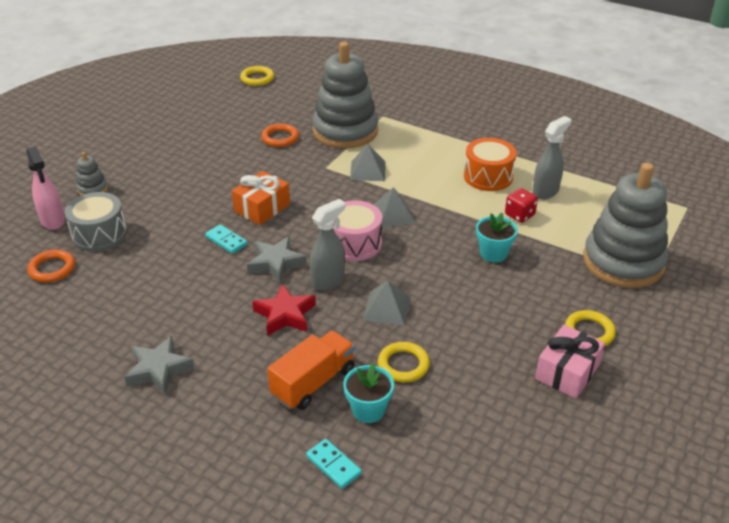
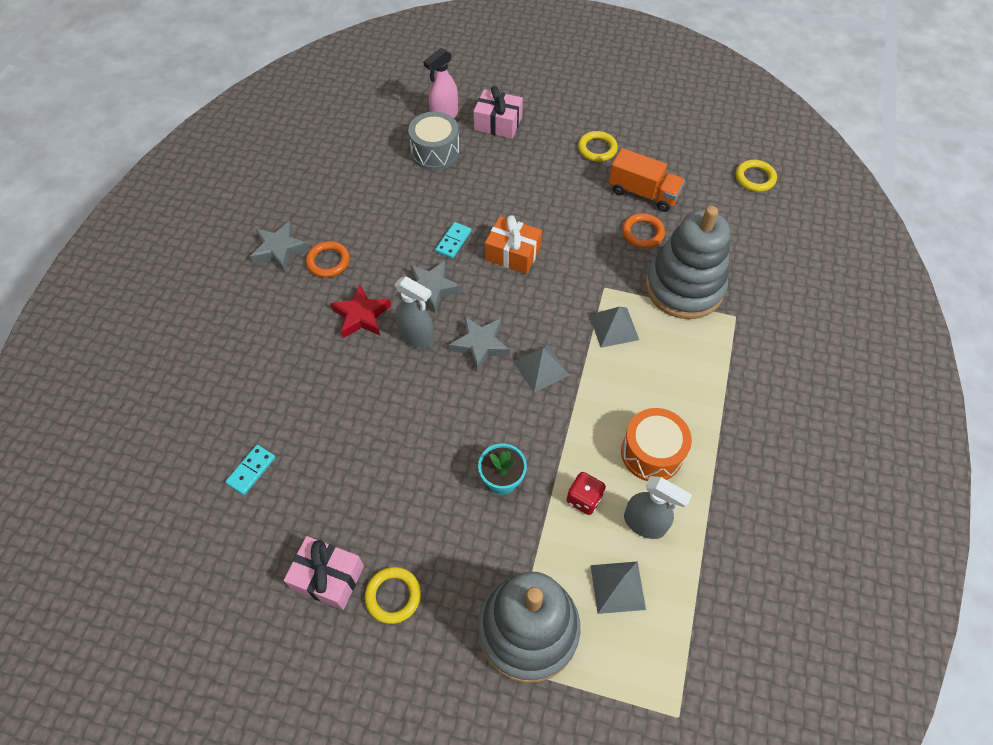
camera: 75 degrees right, 20 degrees up
(52, 269) = (382, 141): orange ring -> orange ring (328, 261)
(92, 189) = (498, 123): grey stacking toy -> pink gift
(313, 382) = (281, 359): orange truck -> orange truck (643, 193)
(333, 465) = (191, 397): turquoise domino -> turquoise domino (251, 470)
(354, 243) = (480, 345): pink drum -> grey star
(368, 410) = (254, 409): turquoise flower pot -> none
(387, 308) = (388, 395): grey pyramid -> grey pyramid (618, 587)
(403, 365) = (313, 425): yellow ring -> yellow ring (597, 149)

